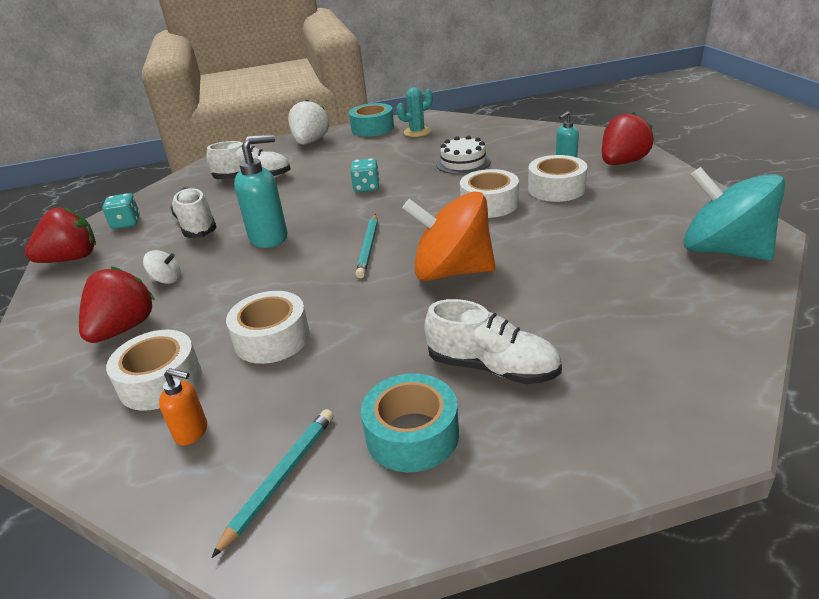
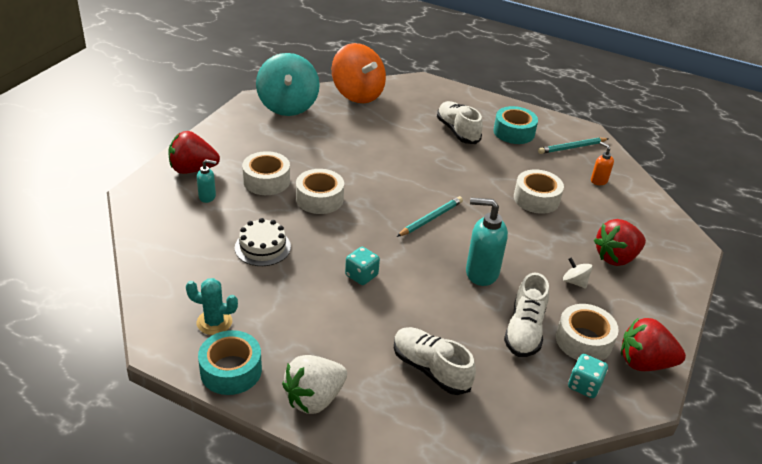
camera: 145 degrees left, 5 degrees up
(160, 381) = (604, 211): white tape -> white tape (583, 341)
(452, 271) = (411, 174): orange spinning top -> orange spinning top (357, 94)

